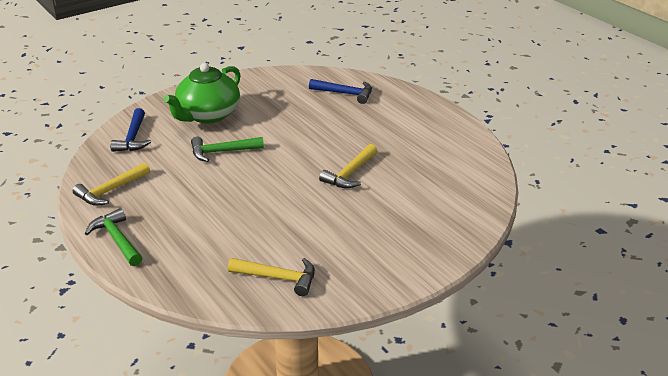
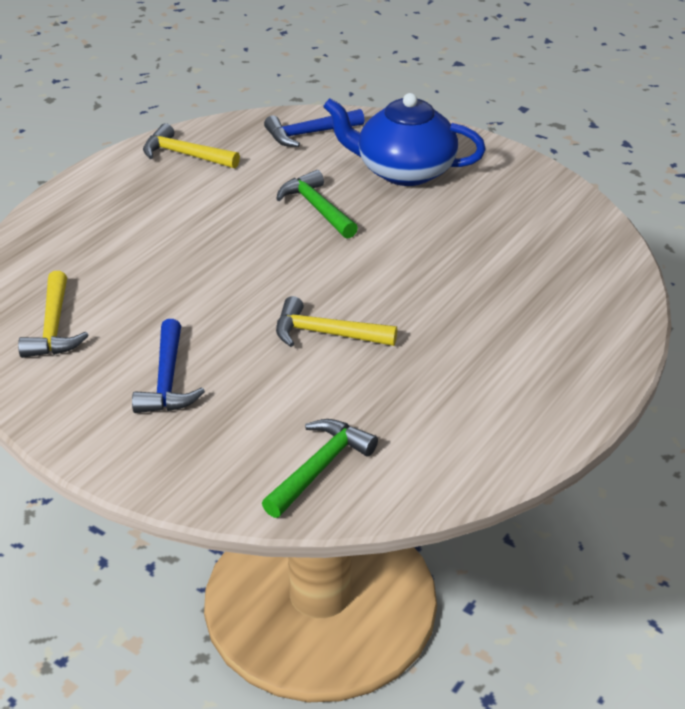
camera: 70 degrees right, 5 degrees up
(117, 239) = (90, 189): green hammer -> green hammer (320, 468)
(207, 115) = (403, 171): green teapot -> blue teapot
(345, 93) = (563, 276): blue hammer -> blue hammer (167, 380)

